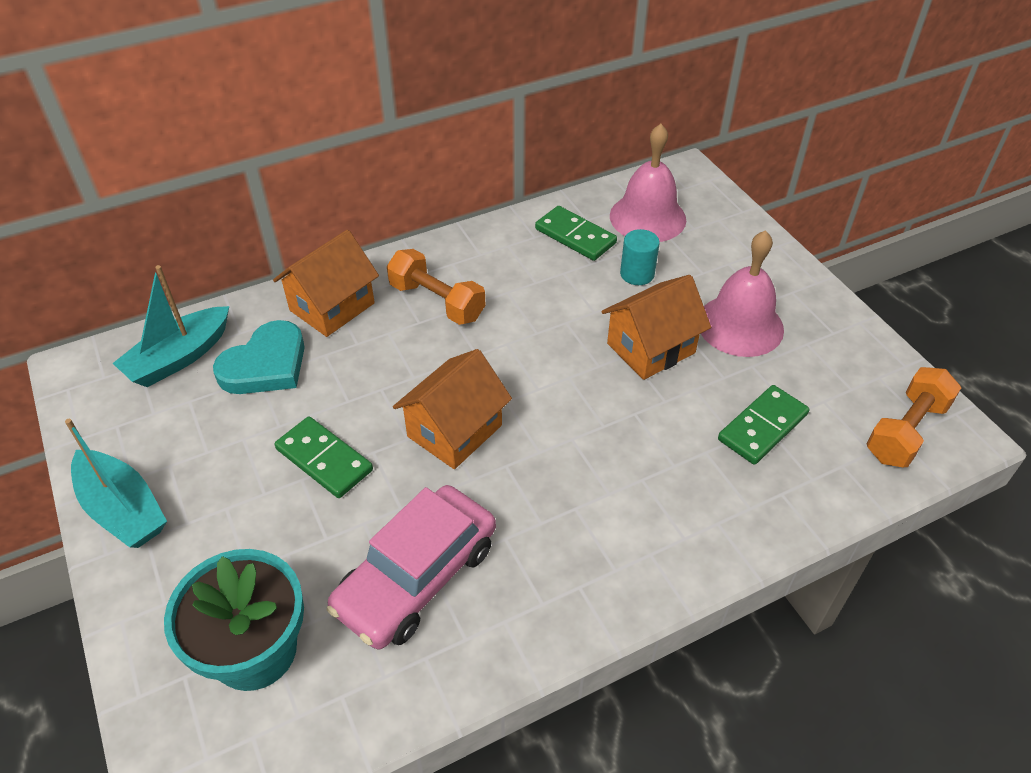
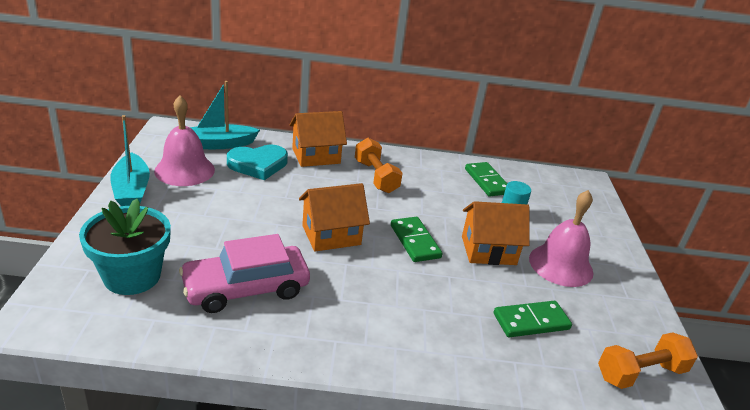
camera: 25 degrees right, 15 degrees down
(324, 460) = (248, 215): green domino -> green domino (415, 241)
(647, 217) = (542, 191): pink bell -> pink bell (184, 170)

